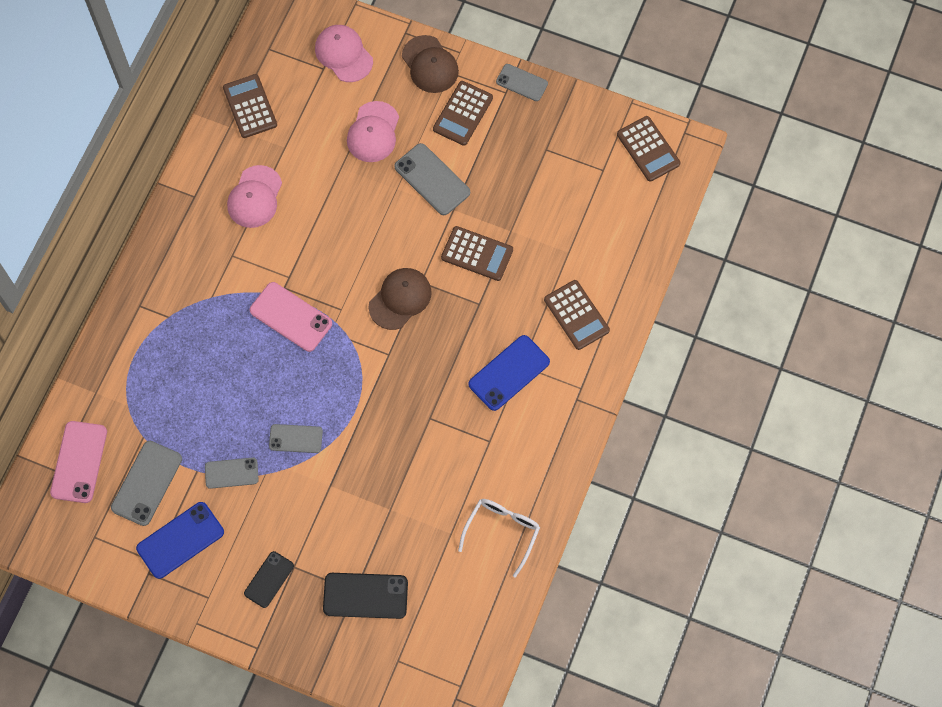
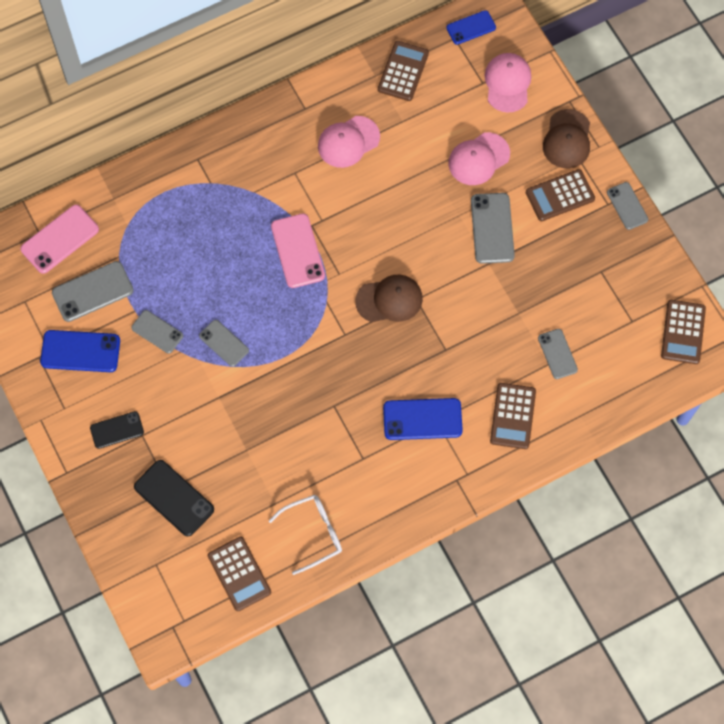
camera: 40 degrees right, 0 degrees up
(275, 31) = (471, 28): none -> blue phone
(477, 254) = (477, 310): brown calculator -> brown calculator (239, 574)
(568, 240) = (557, 354): none -> grey phone

